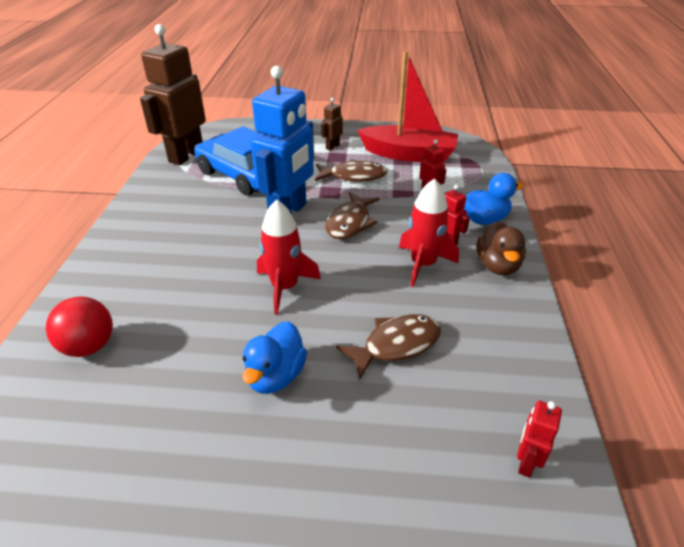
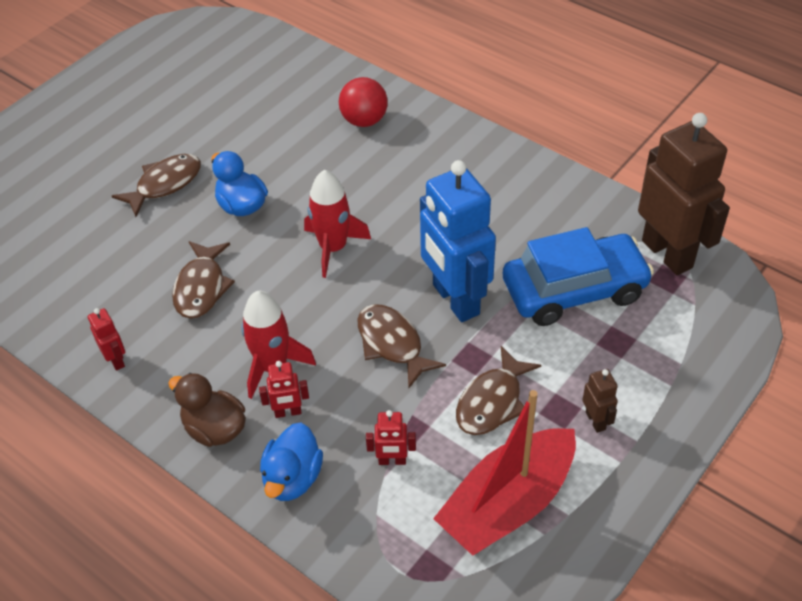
camera: 125 degrees right, 10 degrees up
(288, 472) = (165, 184): none -> brown fish
(526, 462) = (49, 298): red robot -> red robot (116, 360)

